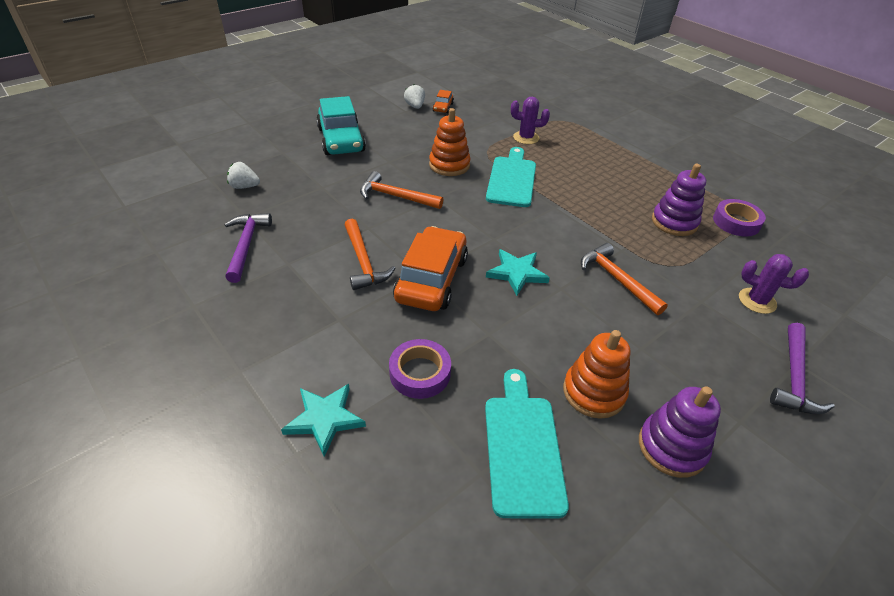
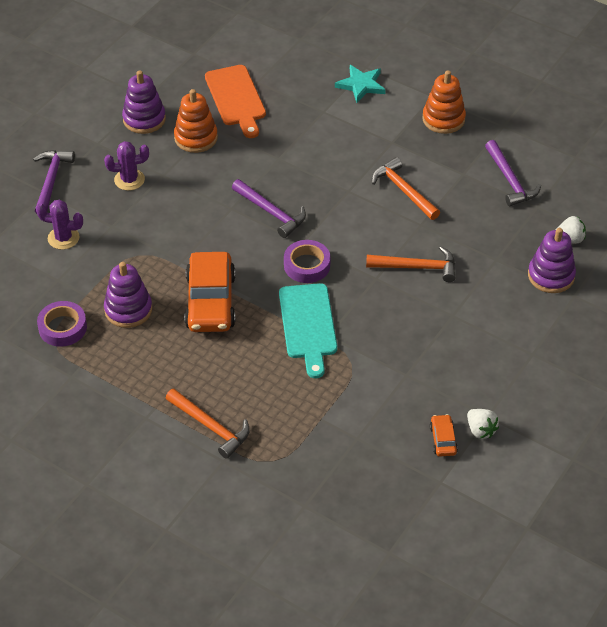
camera: 165 degrees right, 5 degrees up
(287, 167) = (551, 276): none -> purple stacking toy
(341, 140) = (527, 334): turquoise car -> none
(420, 373) = (316, 122): purple tape -> purple tape (307, 265)
(431, 279) = (340, 189): orange car -> orange car (210, 302)
(449, 165) = (384, 328): orange stacking toy -> orange stacking toy (443, 119)
(517, 273) = (271, 213): turquoise star -> purple hammer
(522, 447) = (236, 98): turquoise cutting board -> orange cutting board
(526, 138) = (312, 405): purple cactus -> purple cactus (129, 180)
(617, 279) = (184, 228): orange hammer -> orange hammer (211, 427)

